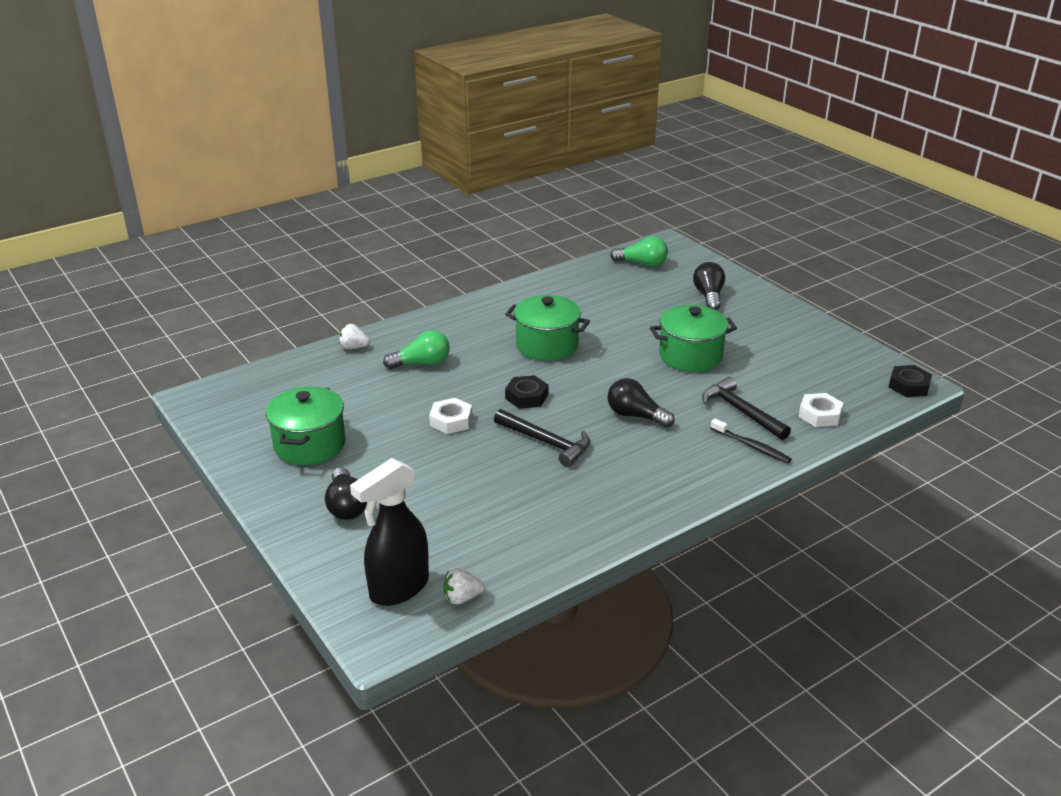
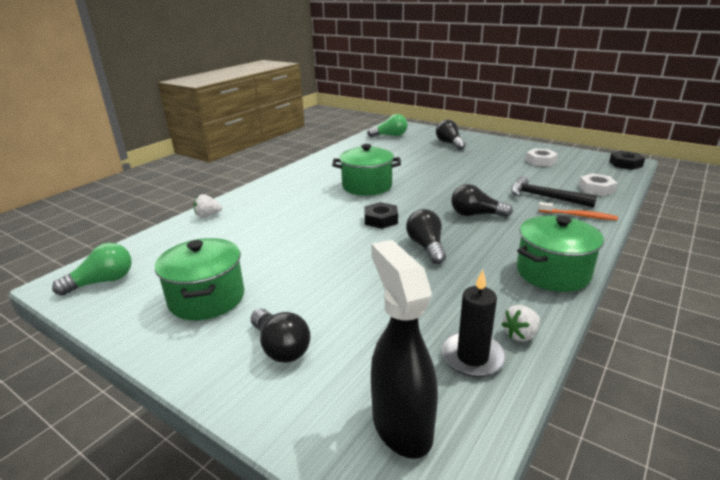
camera: 20 degrees left, 5 degrees down
(398, 588) = (401, 425): black spray bottle -> black spray bottle turned 135 degrees clockwise
(422, 363) = (276, 215): green light bulb -> green light bulb (102, 282)
(451, 420) = (331, 249): white nut -> white nut (540, 161)
(462, 598) = (479, 413): white strawberry -> white strawberry (520, 335)
(494, 557) = (472, 357): none -> black candle
(546, 442) = (426, 247): black hammer -> black light bulb
(690, 356) = (474, 174): green pot -> green pot (553, 272)
(751, 446) = (578, 216): black toothbrush -> orange toothbrush

